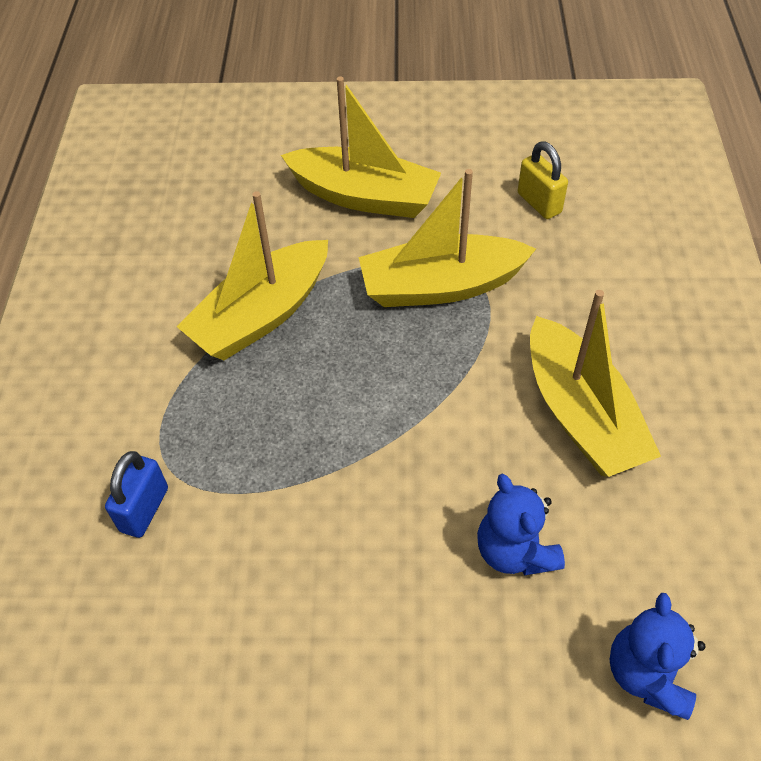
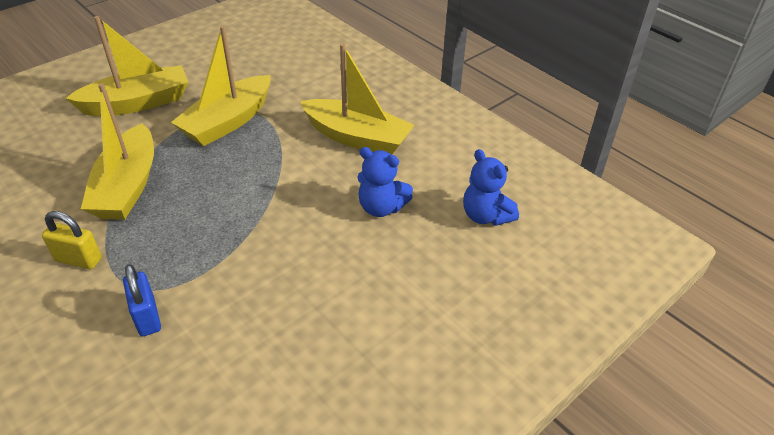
camera: 45 degrees left, 10 degrees down
(539, 203) = (246, 63): yellow padlock -> yellow padlock (78, 259)

